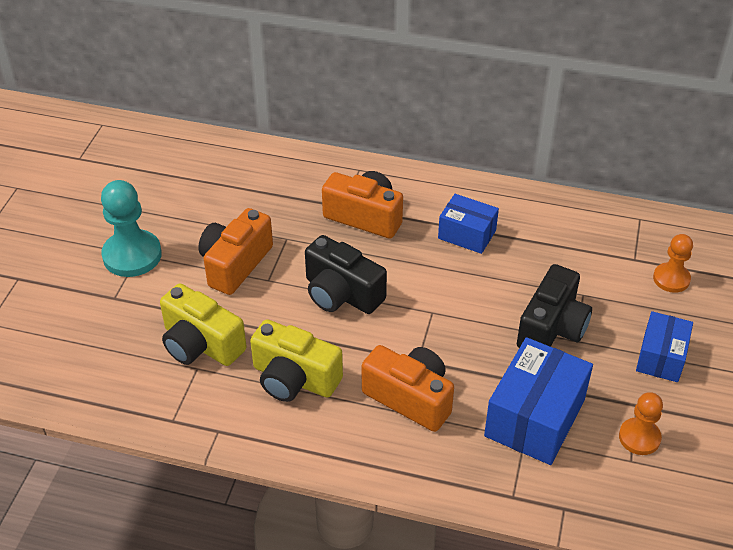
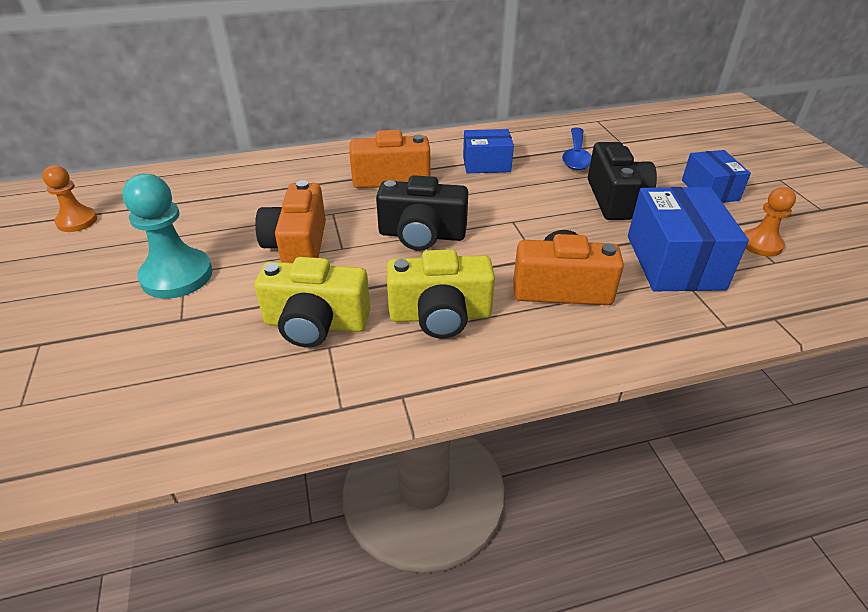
camera: 30 degrees left, 5 degrees down
(566, 259) = (576, 156): none -> blue spoon
(671, 279) = (658, 145): orange pawn -> orange pawn (77, 221)

